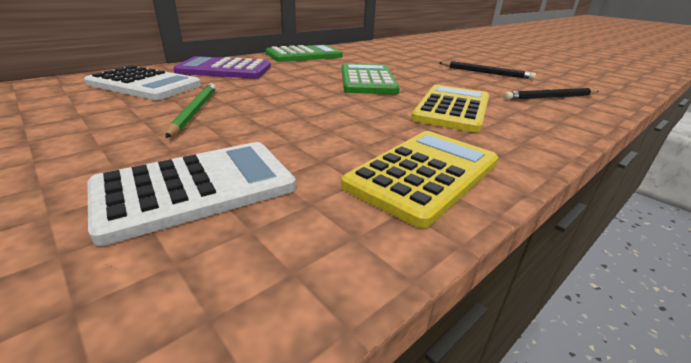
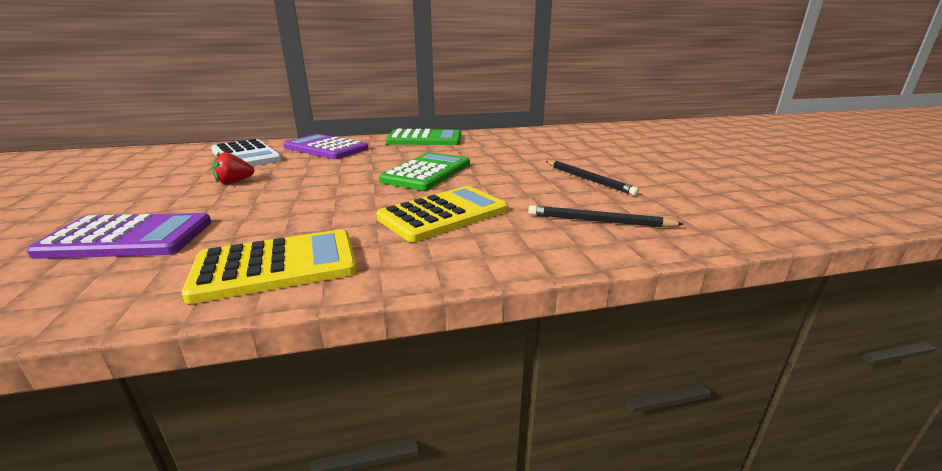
camera: 30 degrees right, 5 degrees down
(194, 111) = (234, 182): green pencil -> red strawberry
(196, 188) = (128, 238): white calculator -> purple calculator

